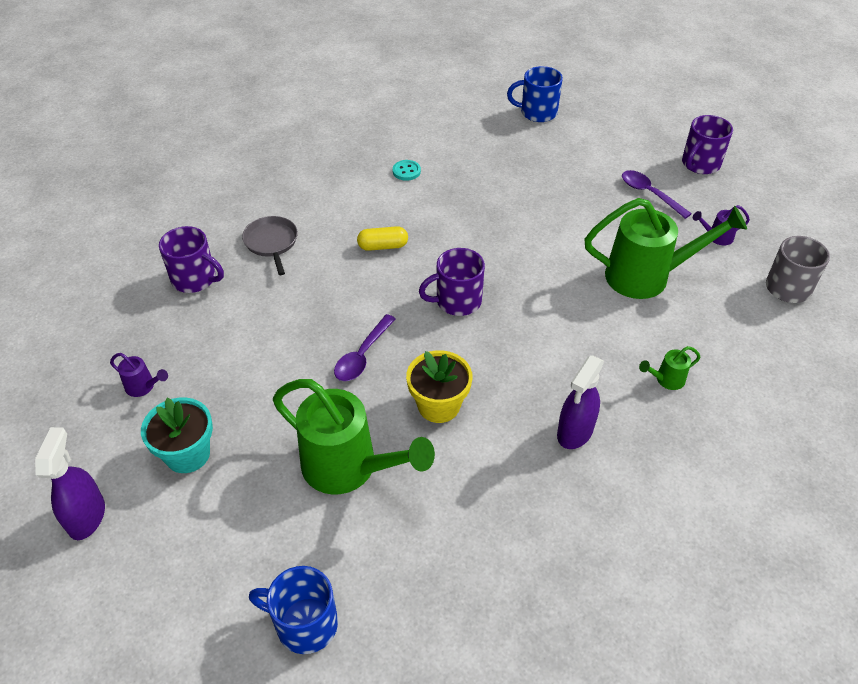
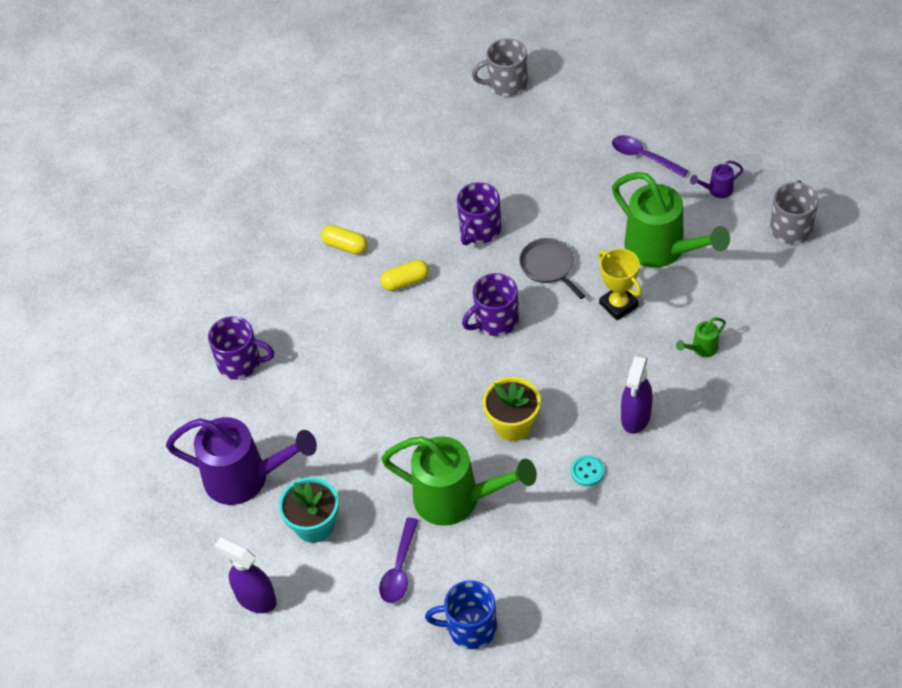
camera: 10 degrees left, 5 degrees up
(87, 516) = (255, 598): purple spray bottle -> purple spray bottle turned 45 degrees counterclockwise
(143, 387) = (245, 478): purple watering can -> purple watering can, size x2.39
(271, 243) = (296, 305): grey pan -> grey pan (549, 266)
(340, 204) = (345, 246): none -> yellow capsule
(362, 355) = (429, 397): purple spoon -> purple spoon (399, 569)
(406, 171) = (397, 191): turquoise button -> turquoise button (587, 472)
(537, 112) = (506, 84): blue mug -> grey mug
(588, 316) = (618, 305): none -> yellow trophy
(647, 276) = (662, 250): green watering can -> green watering can turned 60 degrees clockwise
(700, 164) = (684, 109): purple mug -> purple mug (479, 230)

